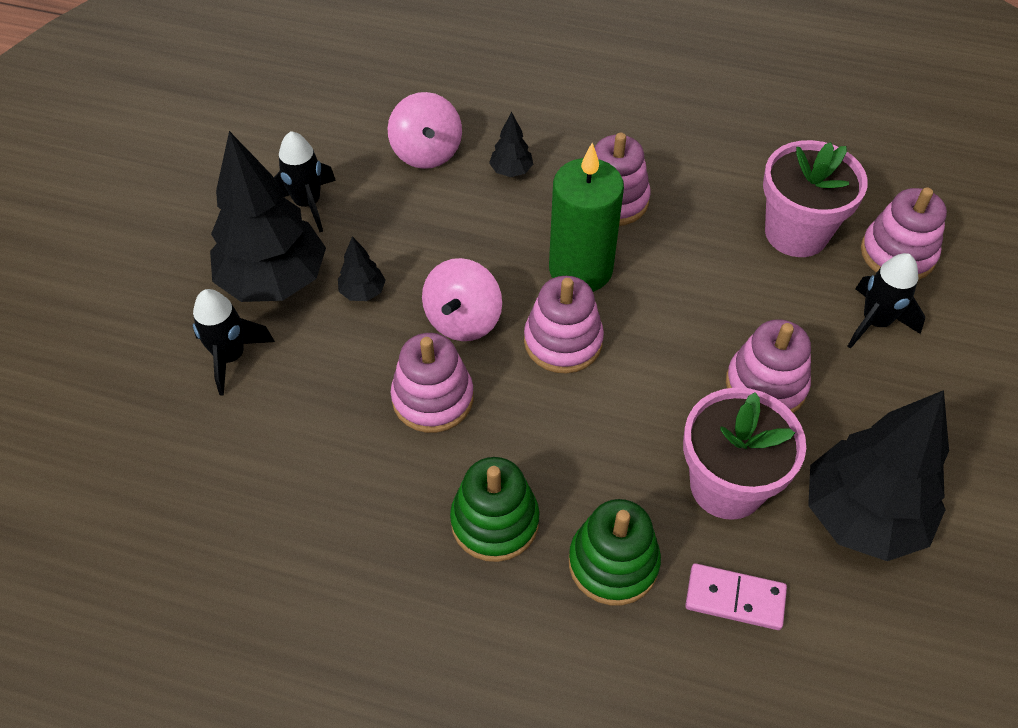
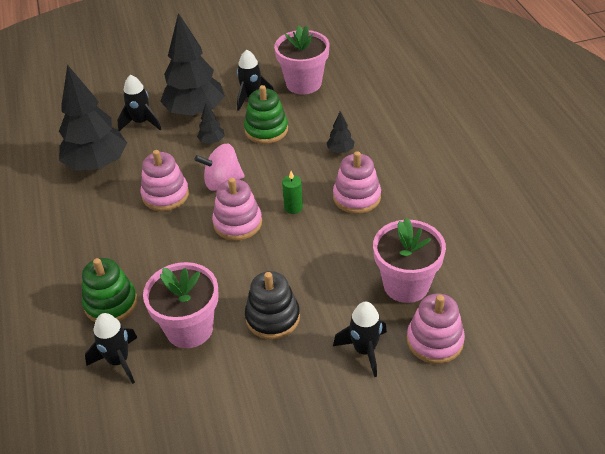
camera: 60 degrees right, 10 degrees down
(335, 137) = (303, 83): none -> pink flower pot
(426, 152) = (324, 116): pink spinning top -> none
(495, 521) = (108, 250): green stacking toy -> green stacking toy (266, 130)
(580, 269) = (293, 207): green candle -> green candle, size x0.45
(735, 598) = (118, 361): pink domino -> black rocket
(765, 385) = (272, 317): pink stacking toy -> black stacking toy
(862, 516) = (209, 398): black tree -> black tree (97, 164)

